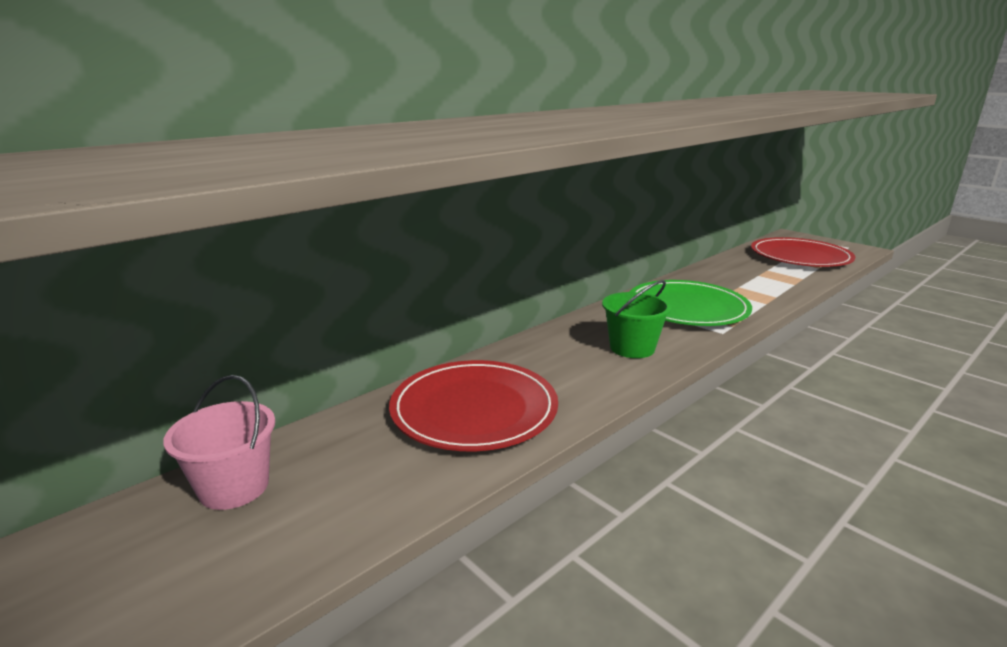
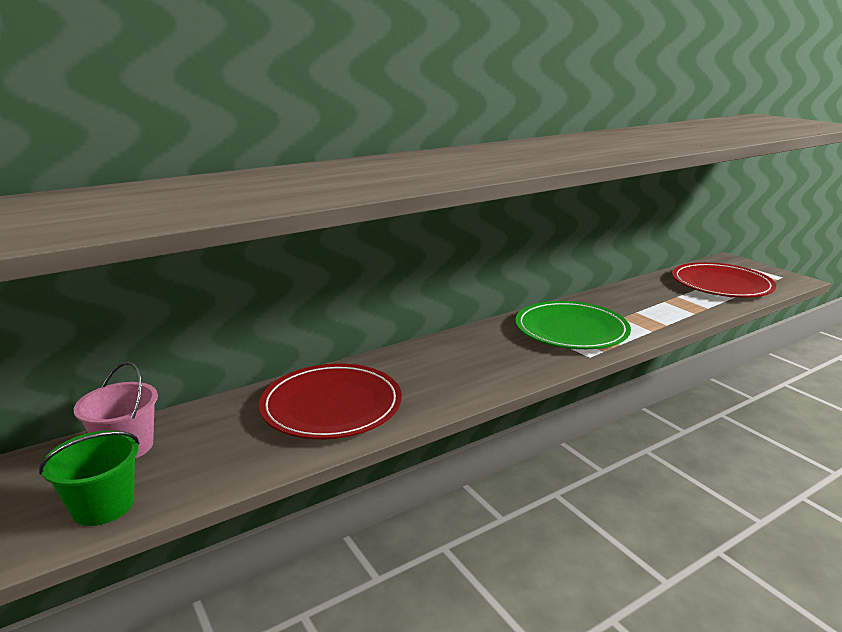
camera: 10 degrees right, 0 degrees up
(632, 348) = (496, 364): green bucket -> green bucket (103, 506)

